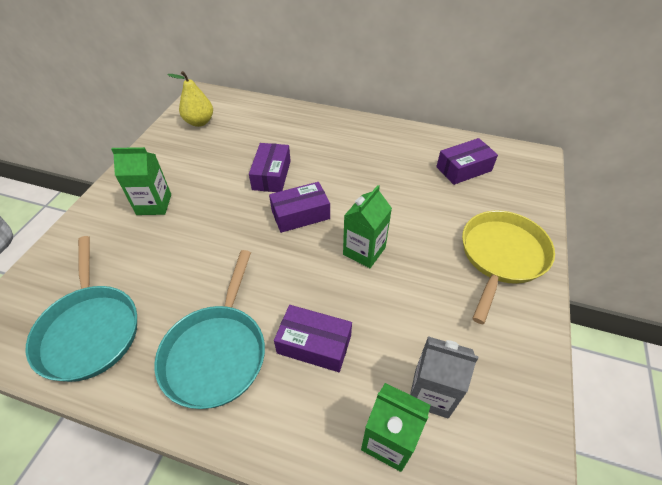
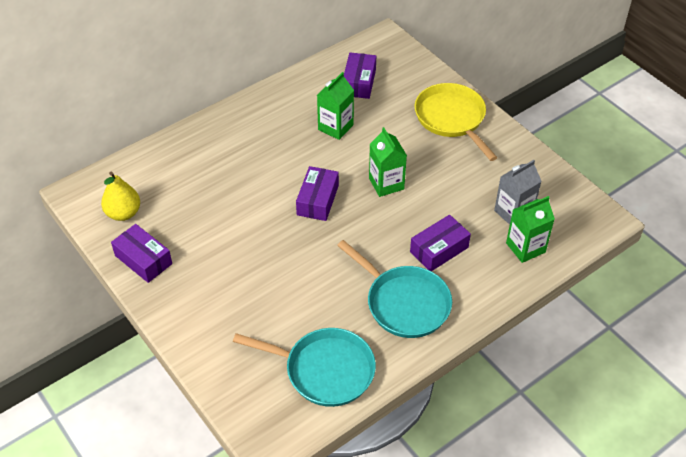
camera: 55 degrees left, 0 degrees up
(154, 204) = (216, 288): green carton -> green carton (335, 127)
(271, 175) = (254, 196): purple box -> purple box (143, 259)

